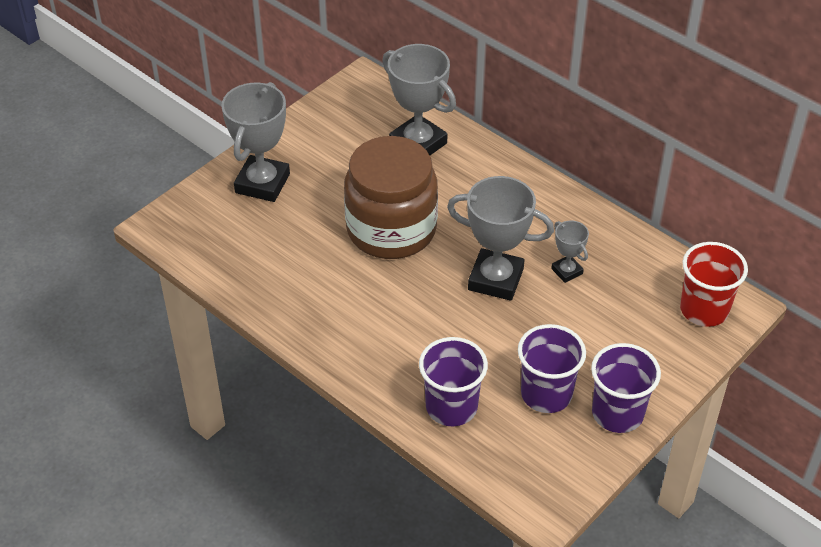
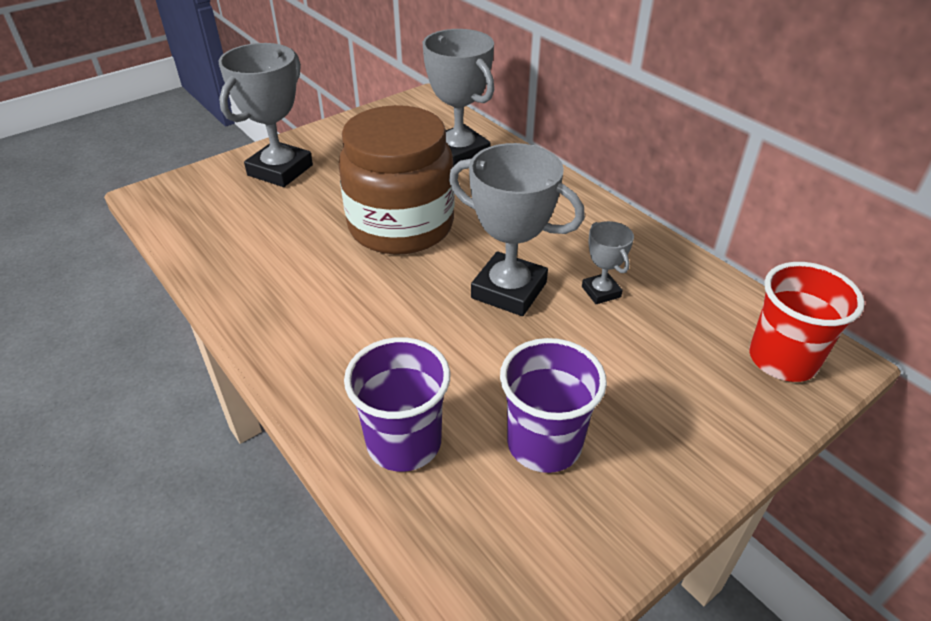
camera: 10 degrees right, 5 degrees down
(617, 413) = (646, 488): purple cup -> none

